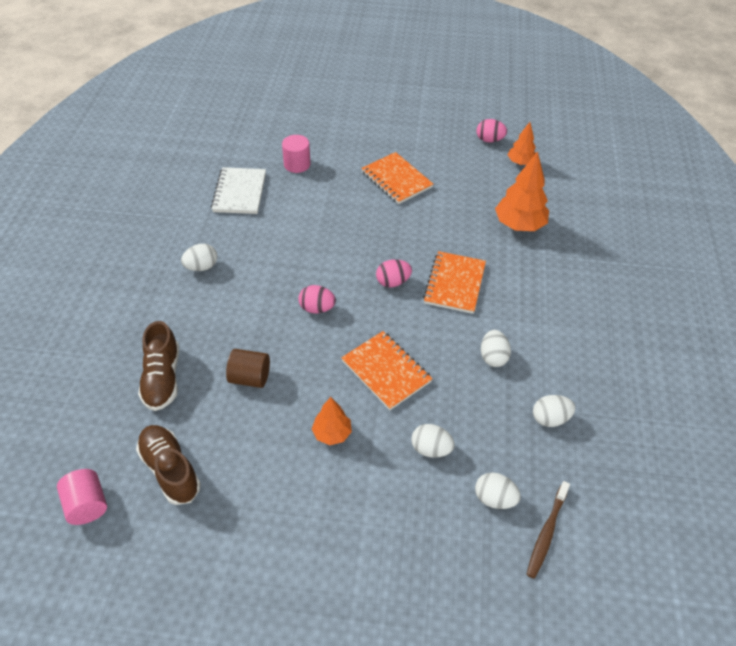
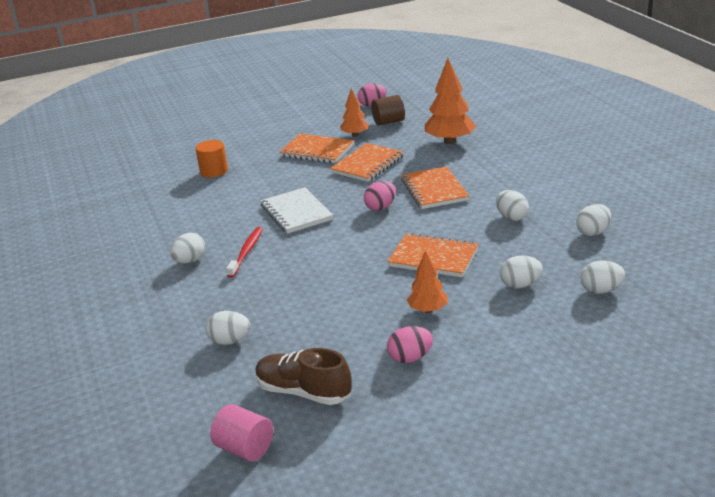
camera: 25 degrees left, 20 degrees down
(162, 378) = (230, 341): brown shoe -> white egg
(239, 192) = (176, 205): white notebook -> white notebook (296, 213)
(249, 280) = (246, 252): none -> red toothbrush
(250, 377) = (315, 308): brown cylinder -> brown cylinder (388, 122)
(297, 164) = (214, 171): pink cylinder -> orange cylinder
(317, 308) = (330, 245): pink egg -> pink egg (410, 358)
(424, 220) = (368, 165): none -> orange notebook
(520, 162) = (412, 109): orange tree -> orange tree (355, 135)
(546, 532) = (660, 291): brown toothbrush -> none

